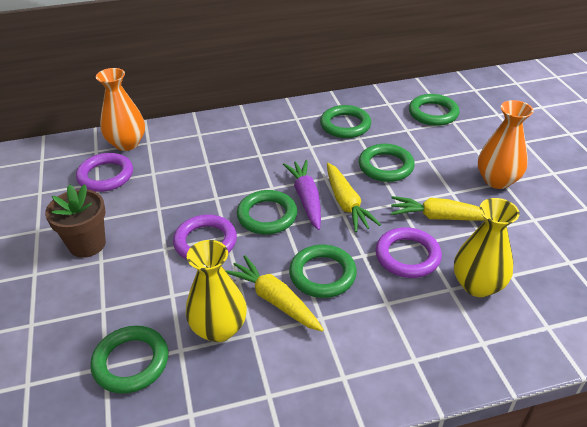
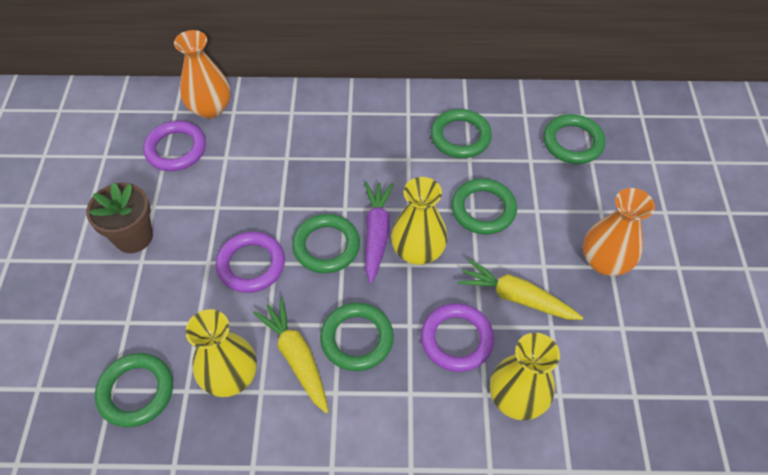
camera: 15 degrees right, 15 degrees up
(346, 203) = (418, 251): yellow carrot -> yellow vase

